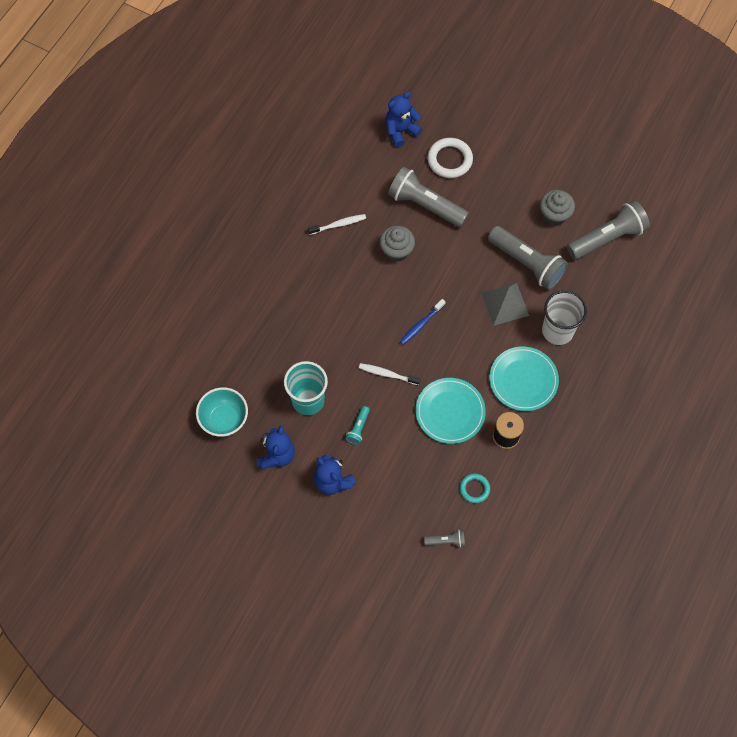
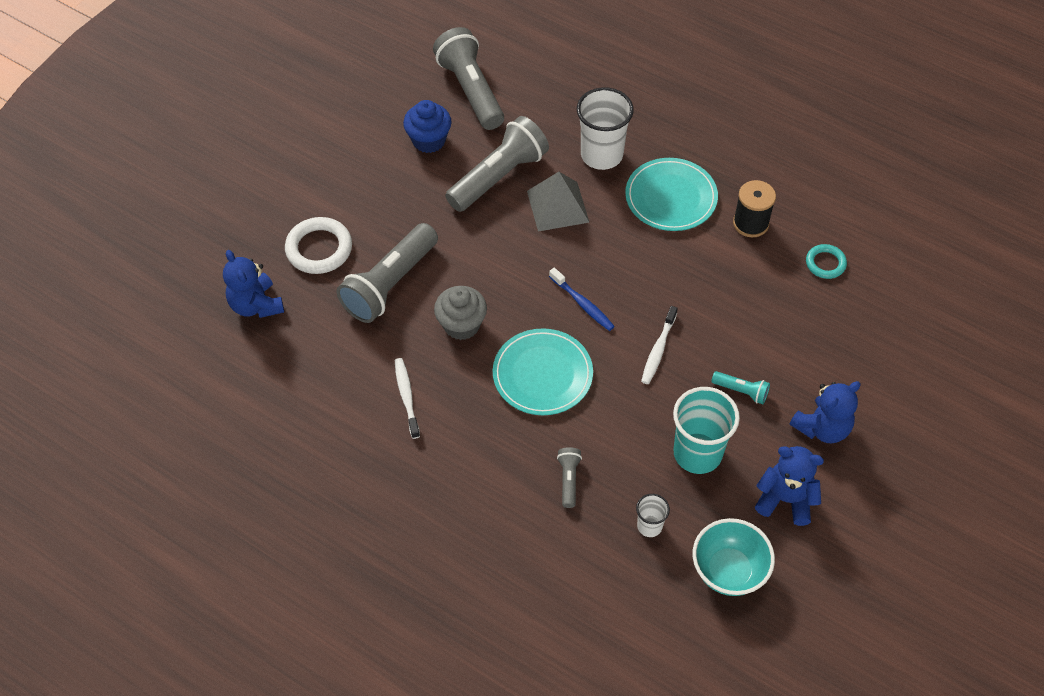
camera: 85 degrees left, 10 degrees down
(253, 372) = (649, 526): none -> white cup
(446, 541) = (899, 300): grey flashlight -> grey flashlight (568, 479)
(450, 412) = (716, 281): turquoise plate -> turquoise plate (542, 374)
(554, 215) = (429, 140): grey cupcake -> blue cupcake

